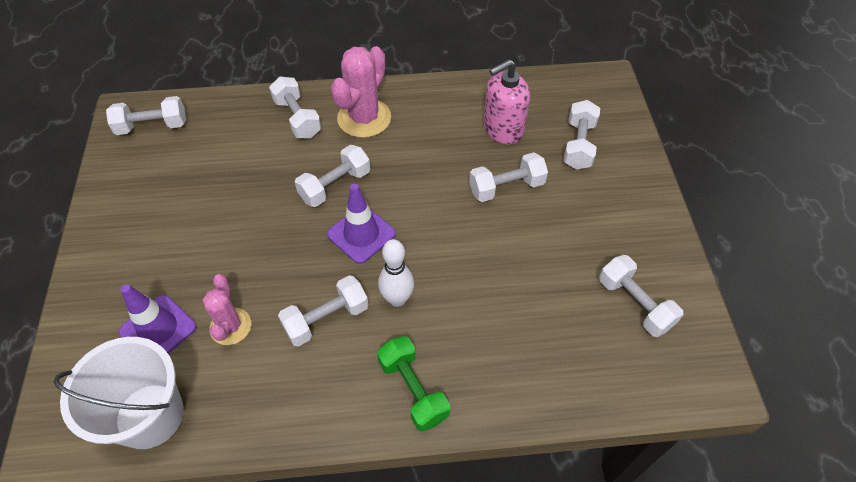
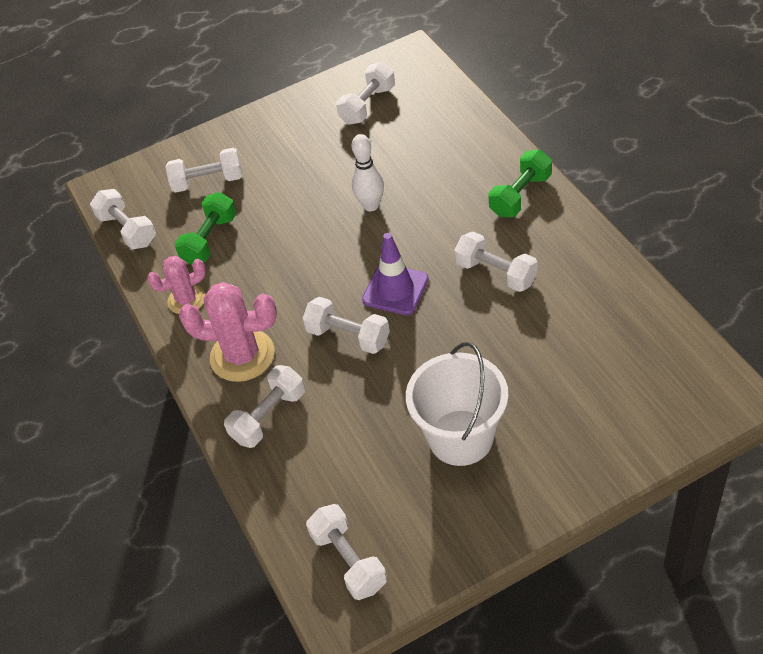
camera: 105 degrees left, 5 degrees down
(149, 415) = (657, 342): white bucket -> white bucket (460, 437)
(158, 329) = (584, 385): purple traffic cone -> none
(230, 326) = (546, 334): pink cactus -> pink cactus (186, 300)
(397, 299) = (448, 237): white bowling pin -> white bowling pin (371, 205)
(502, 129) = (210, 240): pink soap dispenser -> green dumbbell
(506, 187) = (285, 212): white dumbbell -> white dumbbell (127, 230)

